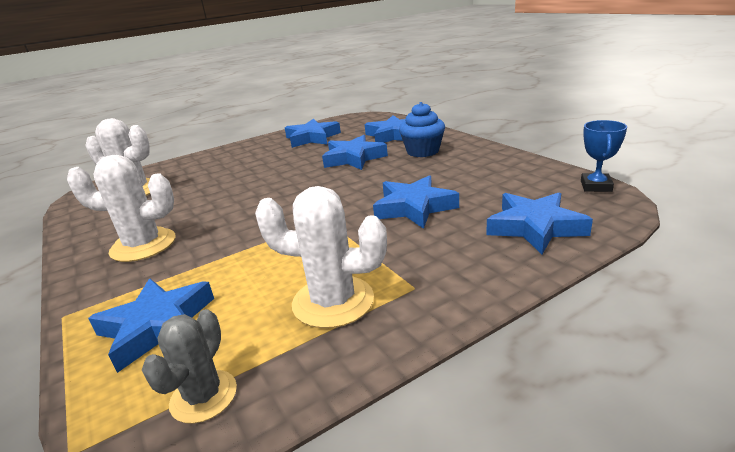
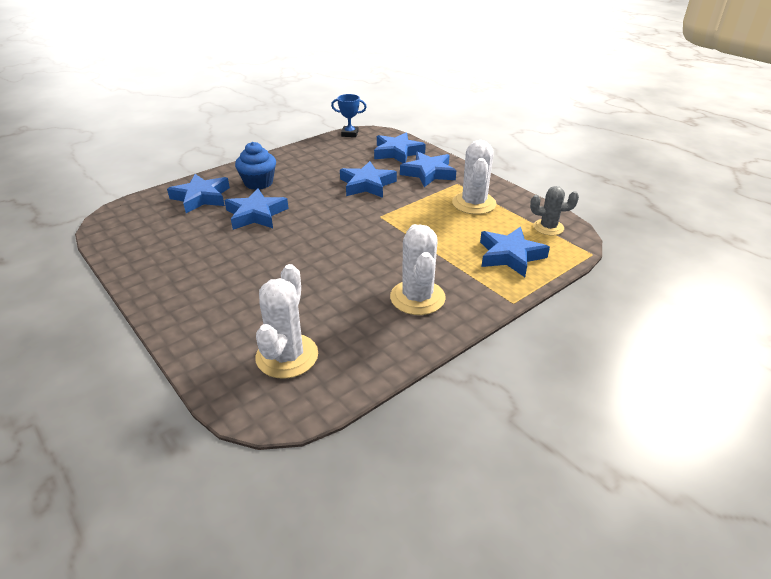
camera: 100 degrees left, 10 degrees up
(312, 138) = (169, 247): blue star -> blue star (428, 173)

